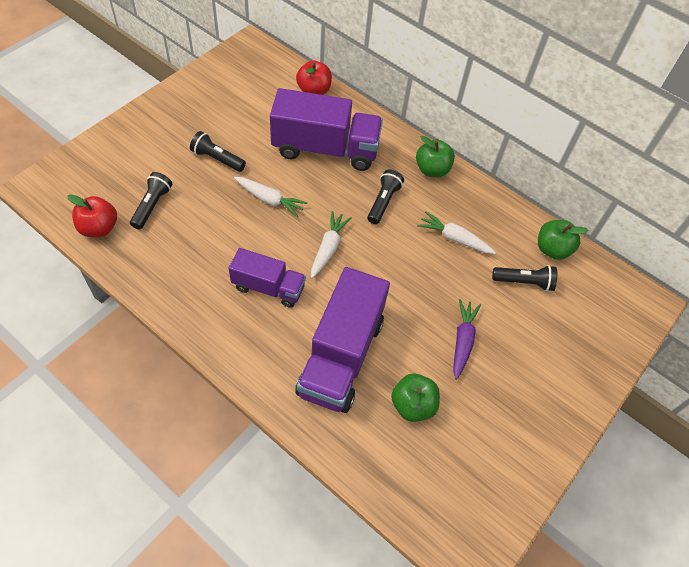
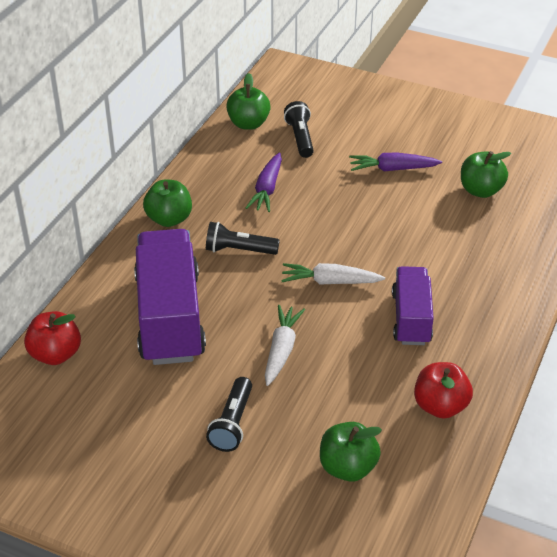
camera: 100 degrees left, 15 degrees down
(99, 228) = (414, 513): red apple -> red apple (440, 406)
(152, 206) = (347, 467): black flashlight -> green apple
(341, 356) = (460, 245): purple truck -> none
(454, 238) = (267, 189): white carrot -> purple carrot

